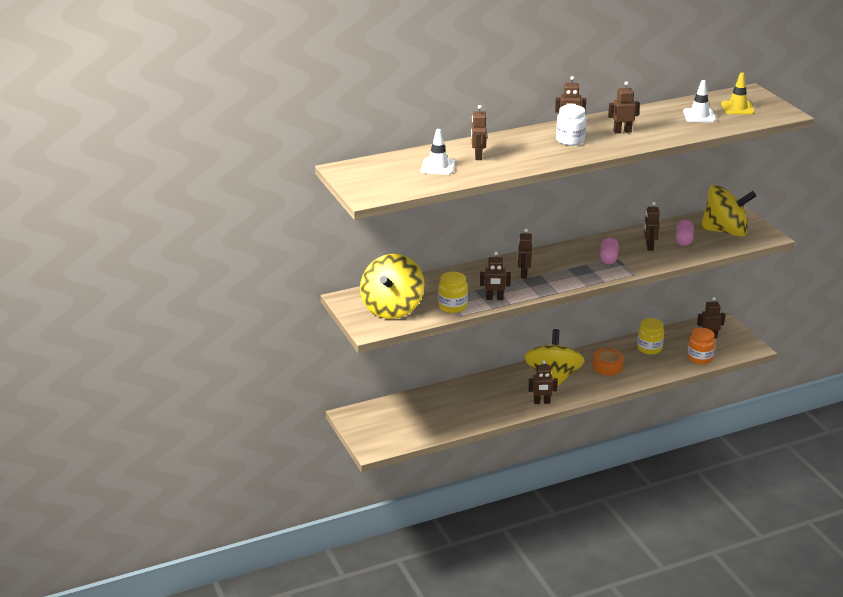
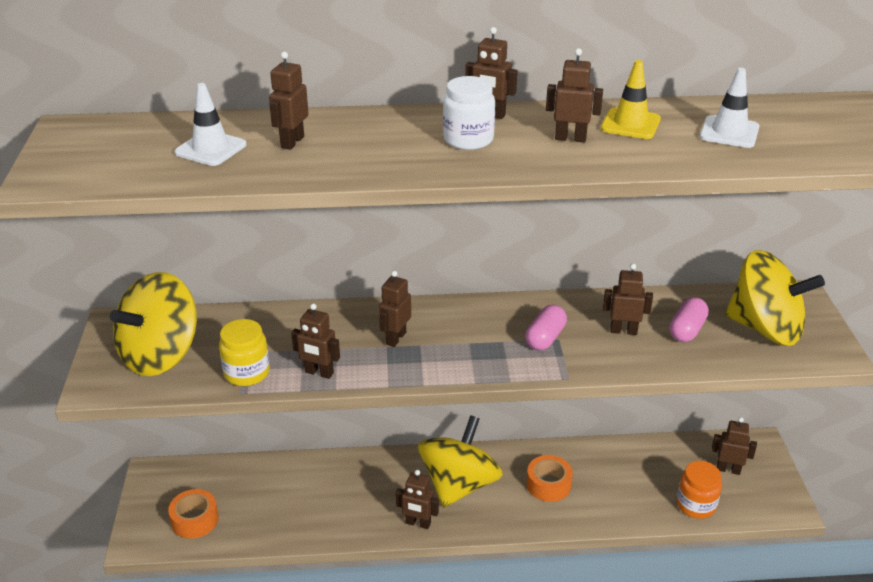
camera: 20 degrees right, 5 degrees up
(400, 431) = (195, 520): none -> orange tape
(649, 246) = (623, 331): brown robot -> brown robot turned 75 degrees clockwise
(649, 348) = (628, 467): yellow jar -> none
(737, 108) = (809, 129): yellow traffic cone -> yellow traffic cone (630, 124)

